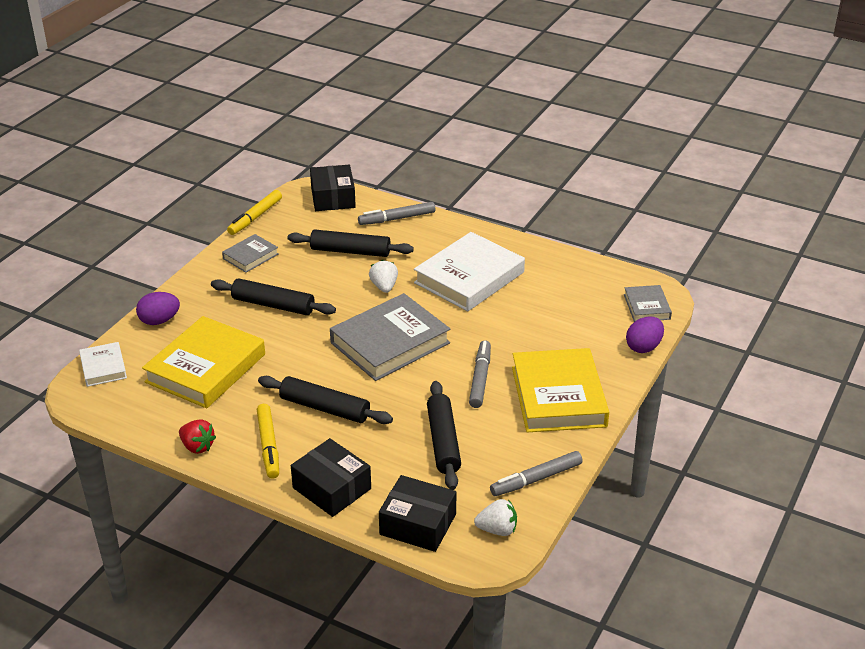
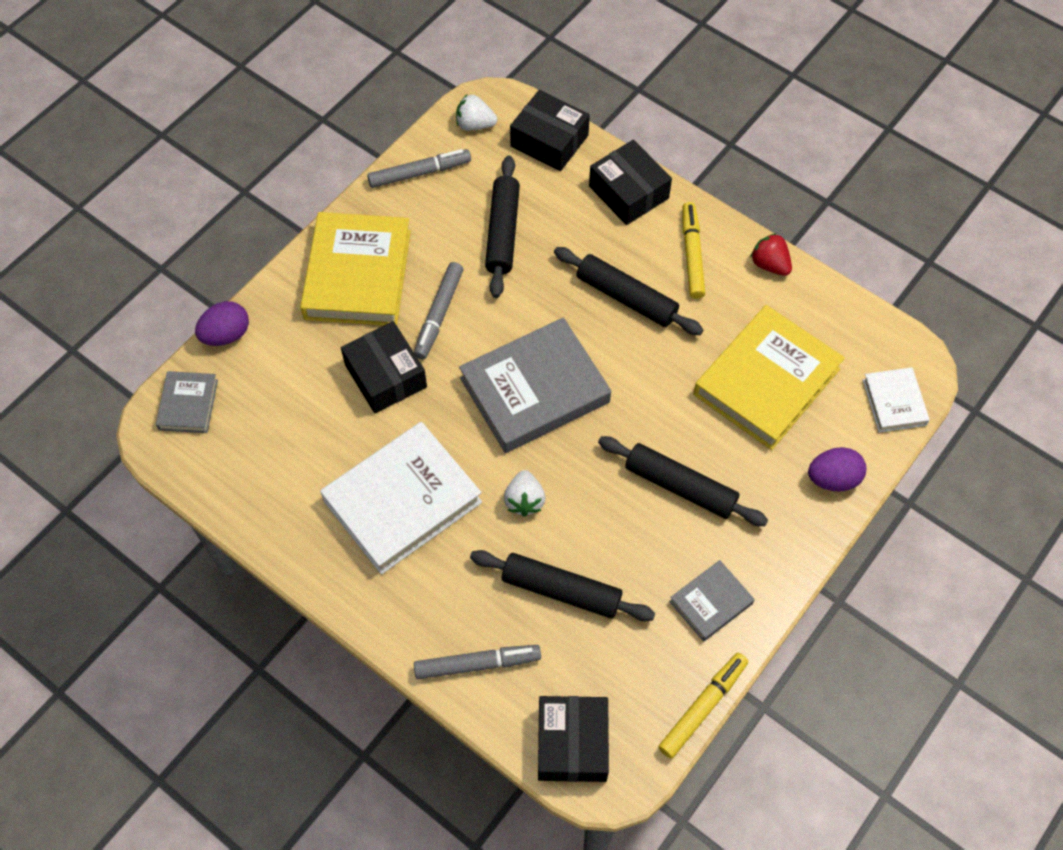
camera: 170 degrees left, 25 degrees up
(508, 338) = (386, 376): none -> black box

